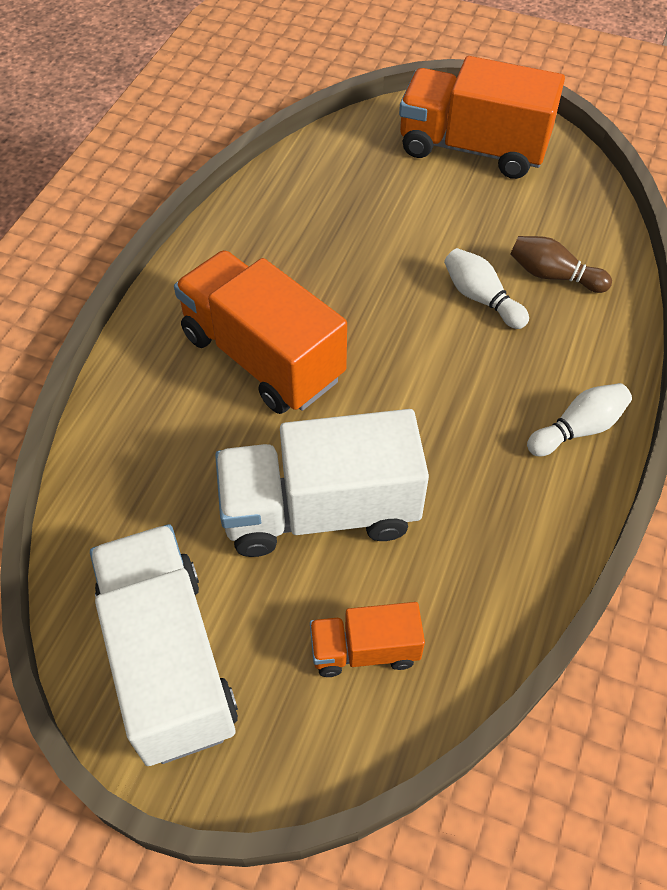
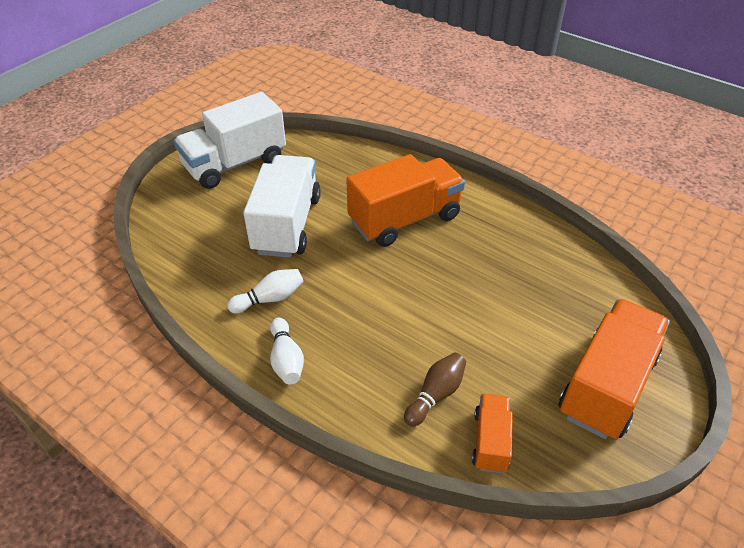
camera: 105 degrees right, 10 degrees down
(168, 660) = (235, 164): white truck -> white truck turned 150 degrees clockwise
(365, 650) = (200, 225): orange truck -> orange truck (490, 441)
(481, 298) = (423, 340): white bowling pin -> white bowling pin (270, 299)

